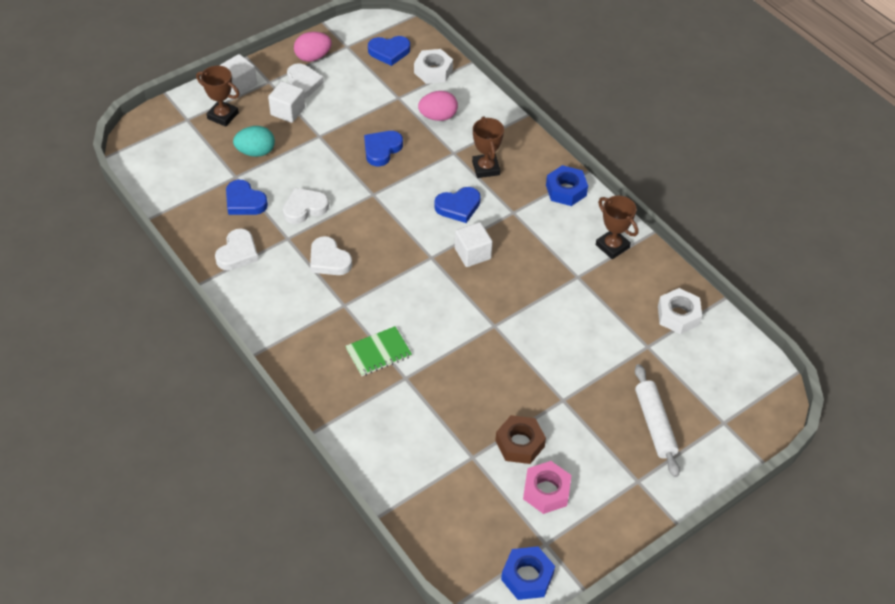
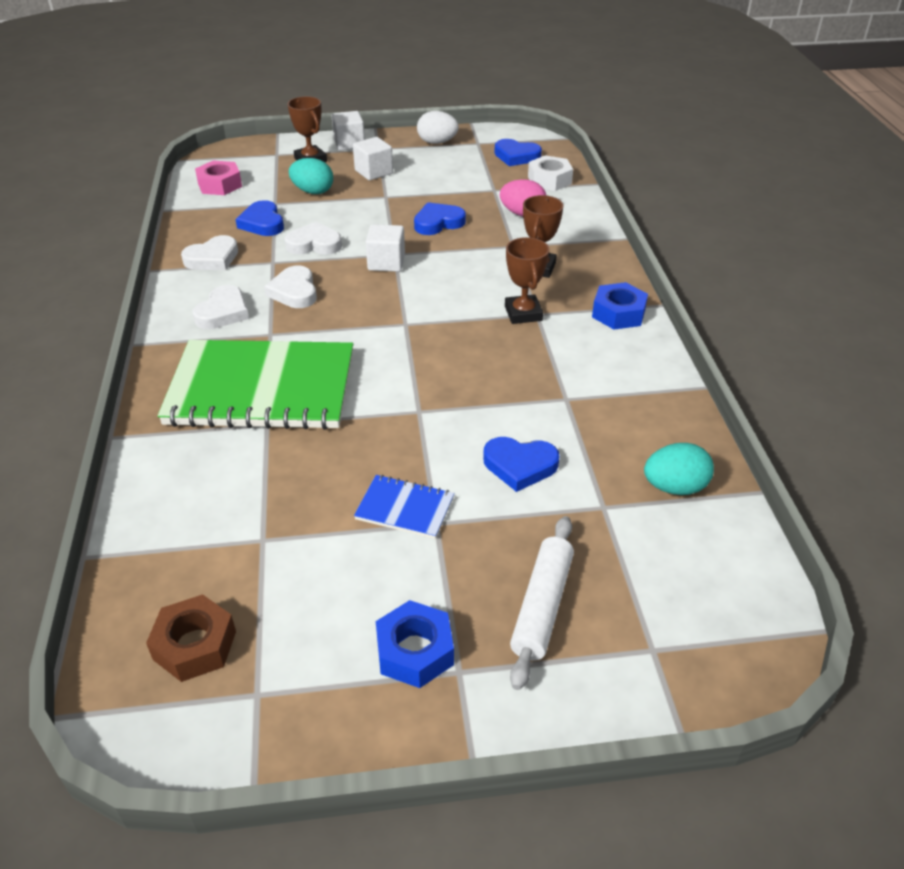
camera: 30 degrees right, 10 degrees down
(302, 84) = (408, 157): white heart -> white heart (223, 312)
(313, 57) = (437, 142): pink egg -> white egg
(378, 352) = (262, 389): green notebook -> green notebook, size x2.34
(458, 207) = (477, 290): blue heart -> blue heart (520, 466)
(472, 253) = (455, 335): white cube -> white cube (386, 262)
(519, 444) = (335, 550): brown nut -> brown nut (194, 645)
(527, 577) = (191, 727): blue nut -> blue nut (415, 651)
(538, 398) = (405, 508): none -> blue notebook
(546, 491) = (318, 624): pink nut -> pink nut (220, 185)
(612, 246) = (636, 383): brown trophy -> brown trophy (523, 313)
(678, 315) = (674, 487): white nut -> turquoise egg

